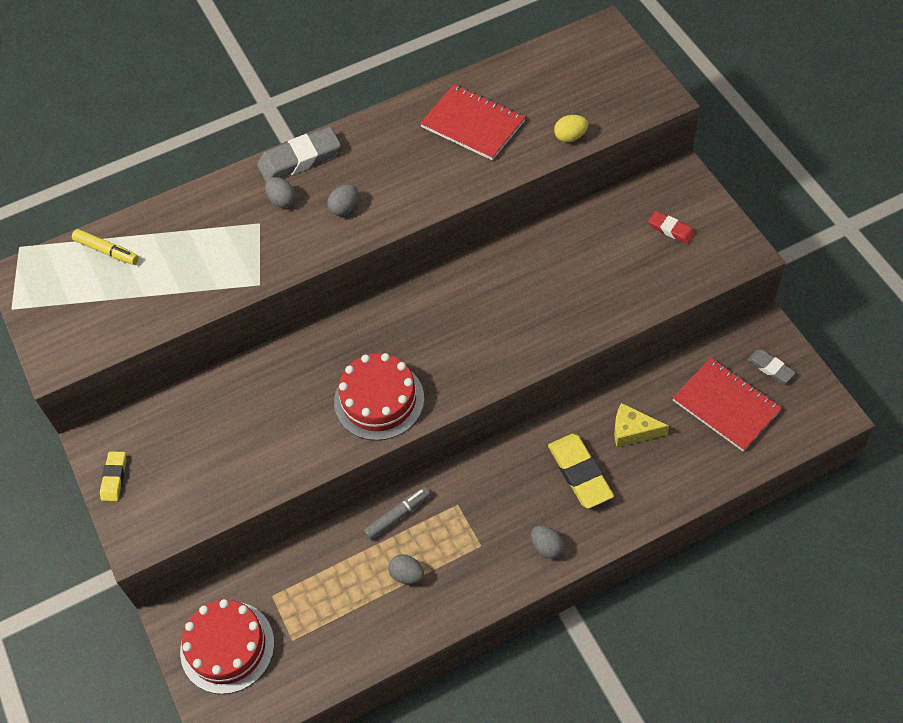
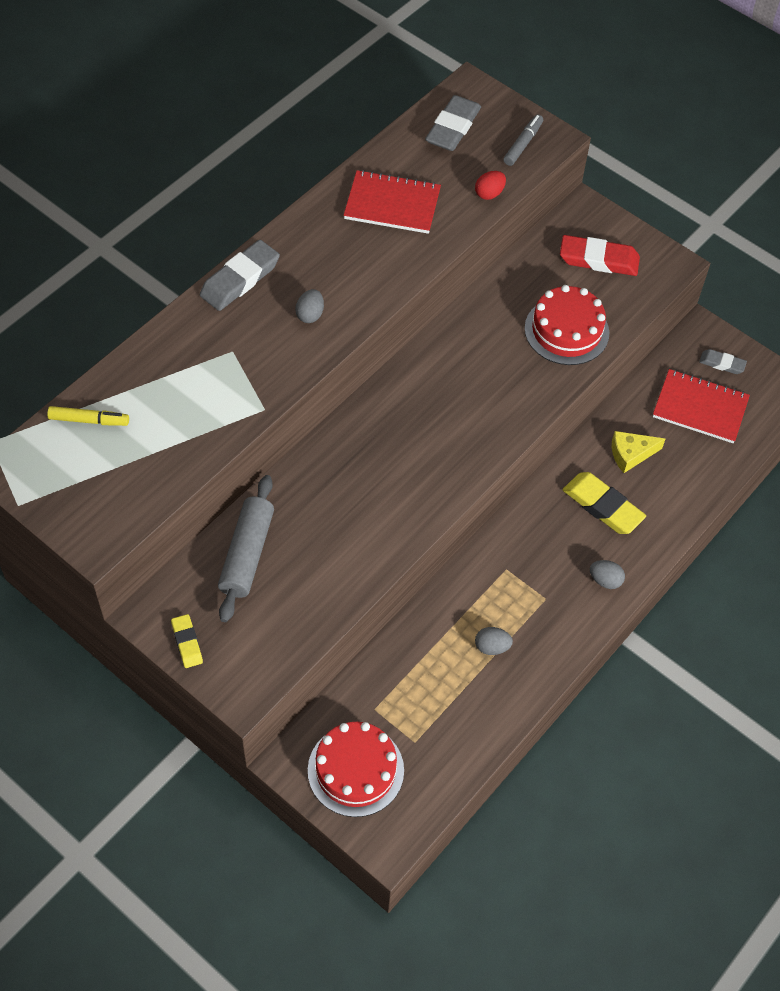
camera: 30 degrees left, 0 degrees up
(205, 414) = (247, 554): none -> grey rolling pin
(282, 200) = (243, 323): grey egg -> none
(379, 400) = (410, 490): red cake -> red cake (566, 330)
(397, 516) = (456, 597): grey marker -> grey marker (523, 144)
(567, 65) = (453, 128): none -> grey eraser
(570, 137) = (489, 194): yellow egg -> red egg
(671, 230) = (598, 260): red eraser -> red eraser, size x1.78

